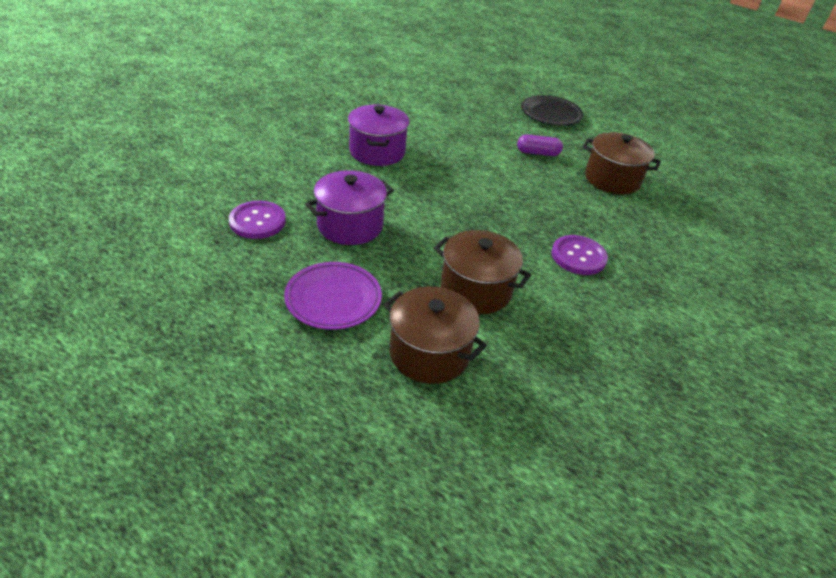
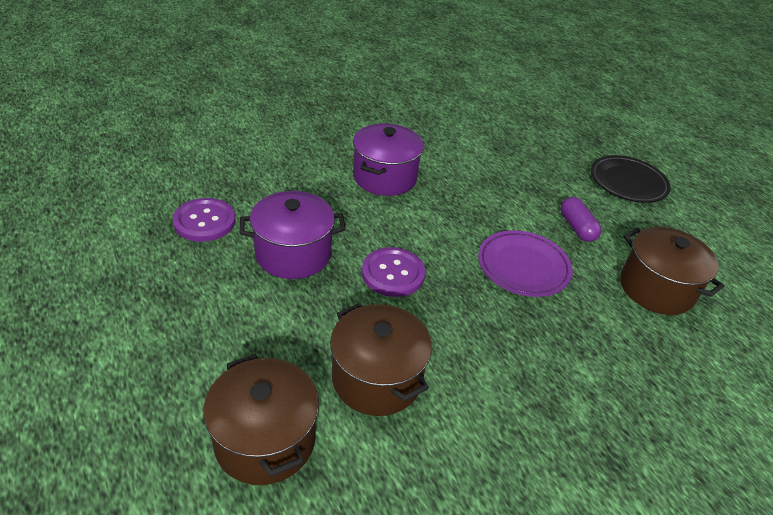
camera: 25 degrees right, 0 degrees up
(333, 299) = (212, 334): purple plate -> purple plate (523, 267)
(537, 153) = (577, 227): purple capsule -> purple capsule turned 45 degrees clockwise
(578, 256) = (538, 379): purple button -> purple button (393, 273)

